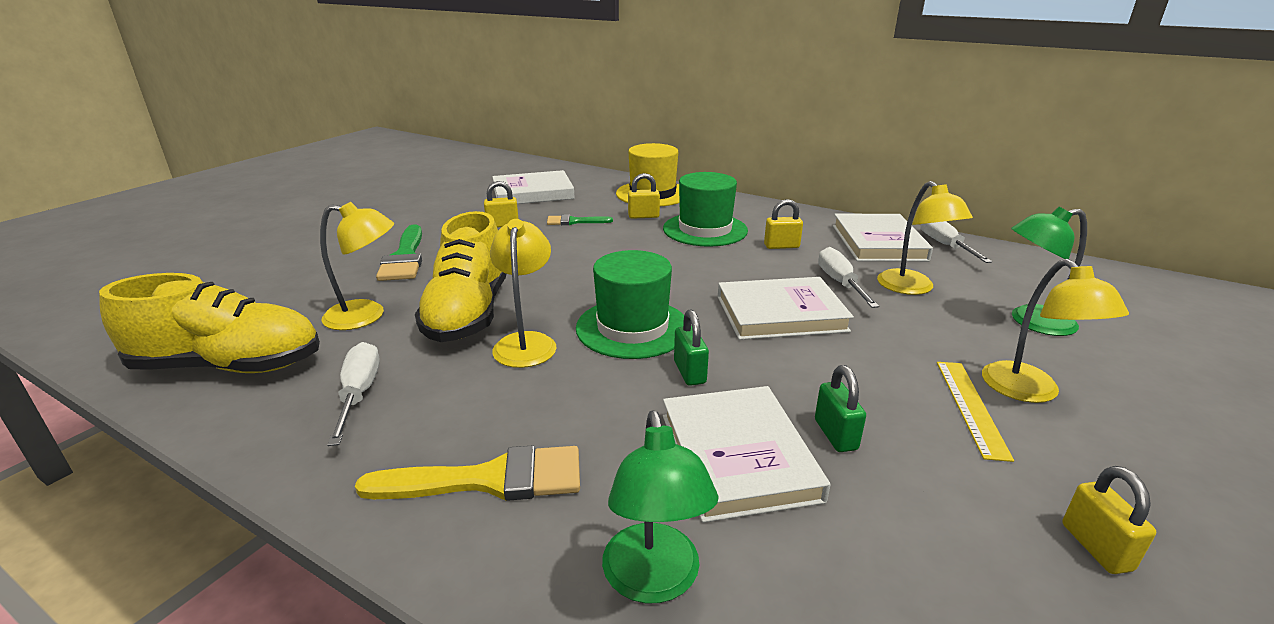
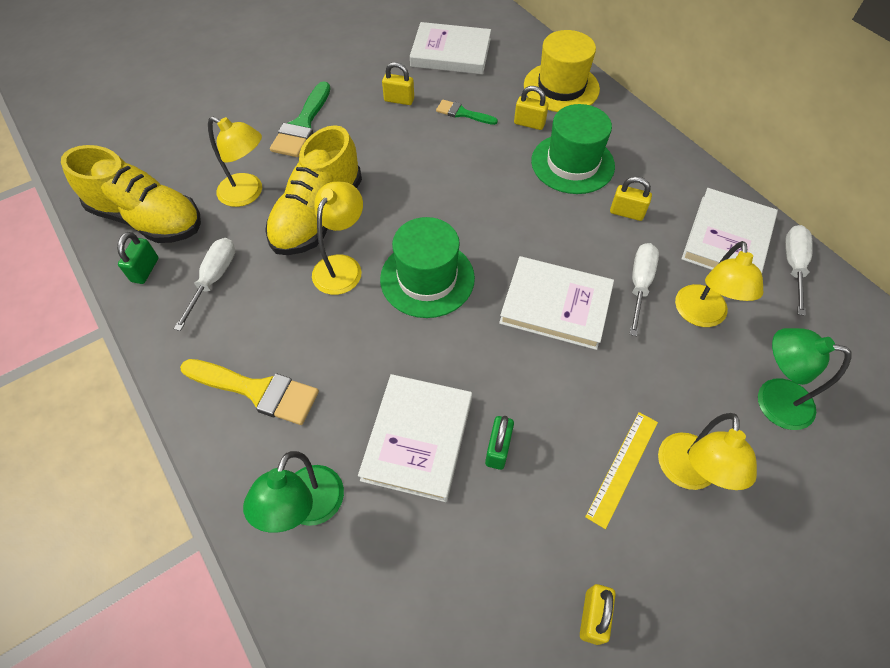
camera: 25 degrees right, 30 degrees up
(689, 372) = (438, 345): green padlock -> green padlock (145, 270)

